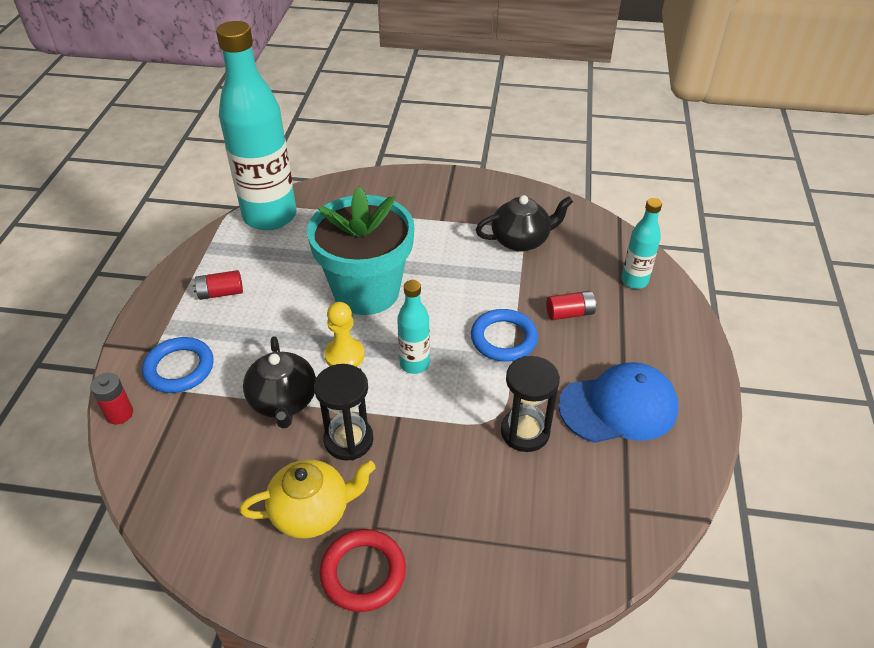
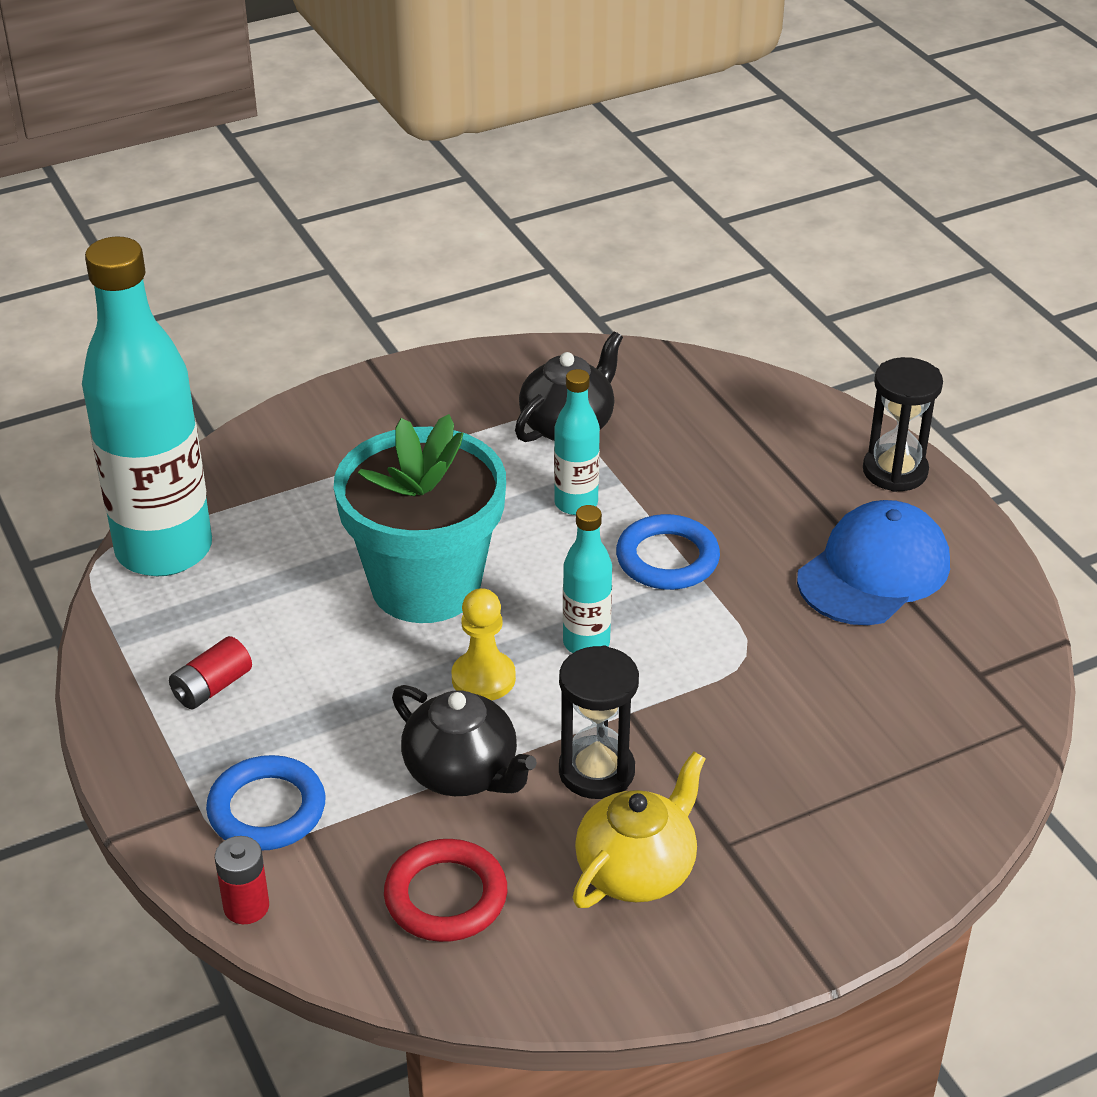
camera: 35 degrees left, 5 degrees down
(363, 573) = (763, 895): red ring -> red ring (446, 896)
(525, 432) = (796, 652): black hourglass -> black hourglass (895, 471)
(569, 313) = (718, 490): red battery -> none
(634, 281) = (758, 414): turquoise bottle -> turquoise bottle (576, 503)

